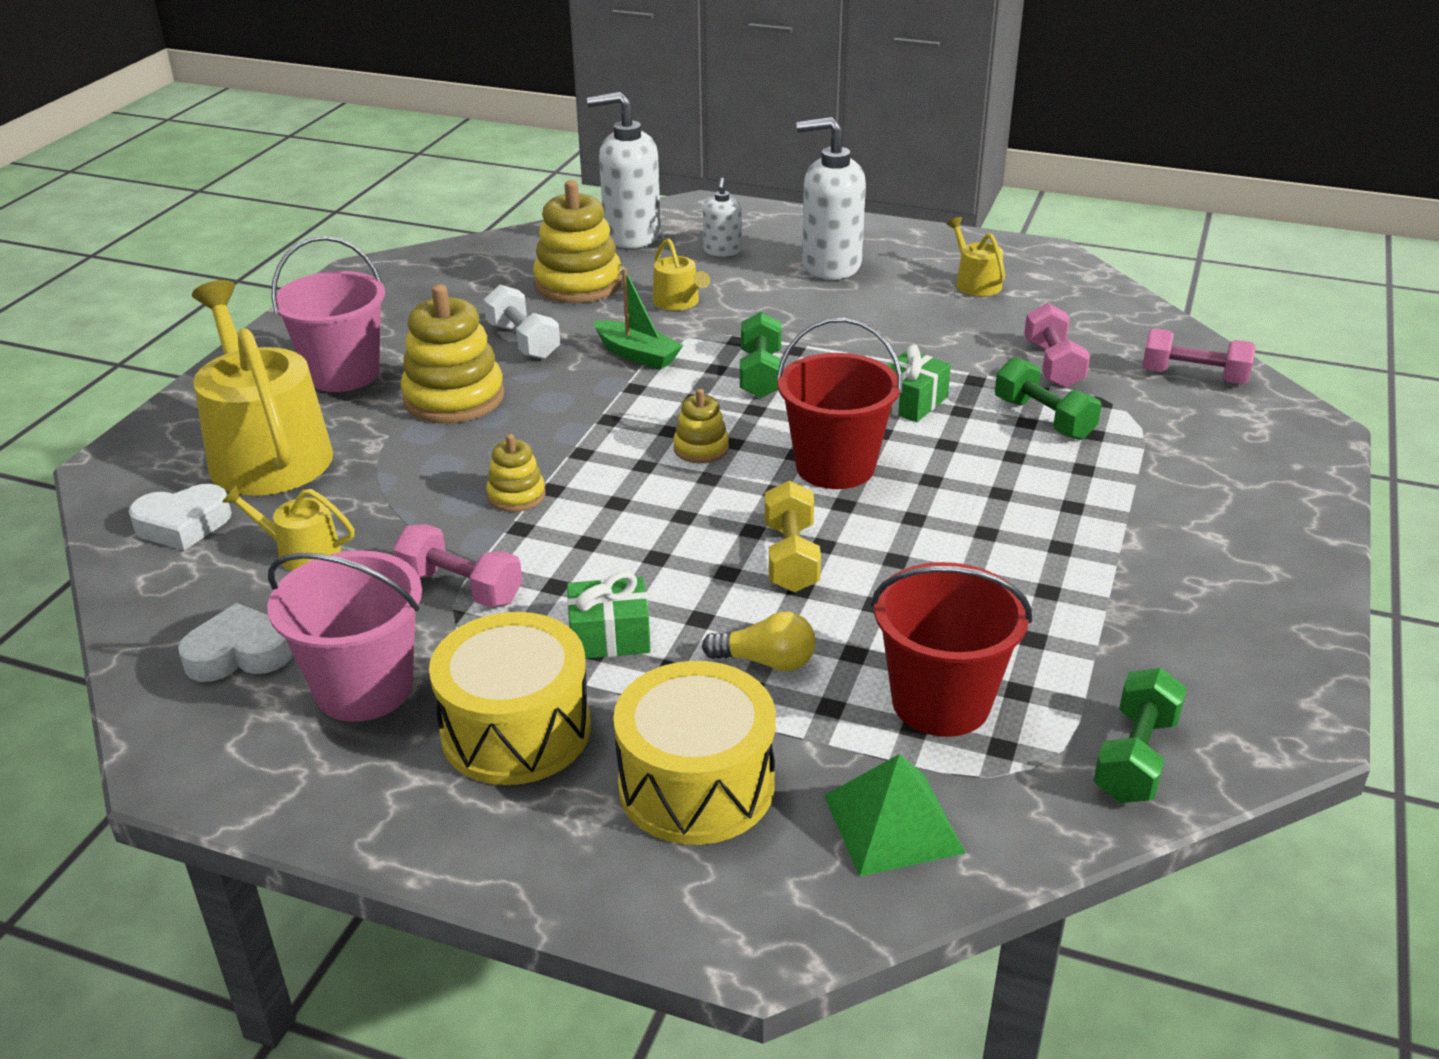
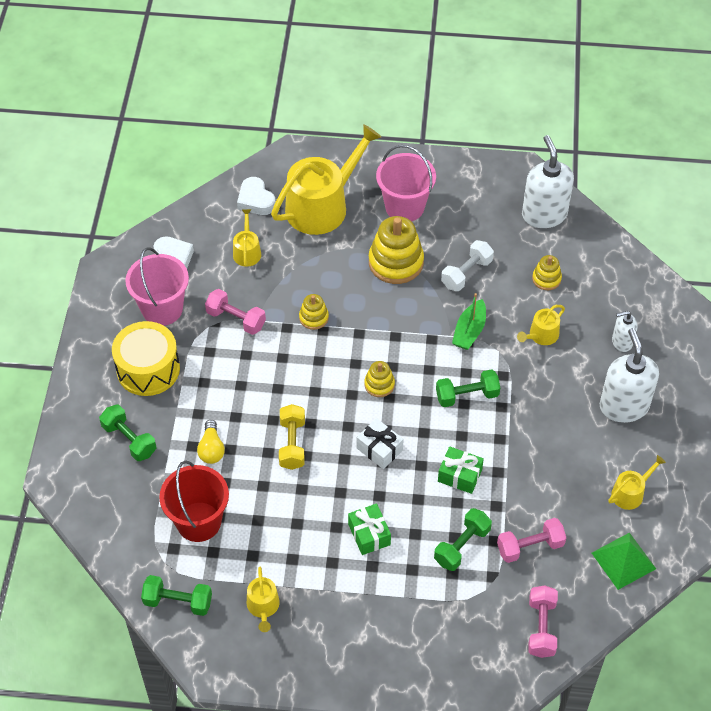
camera: 75 degrees right, 20 degrees up
(460, 588) = (236, 319): pink dumbbell -> pink dumbbell turned 75 degrees counterclockwise
(578, 284) = (546, 279): yellow stacking toy -> yellow stacking toy, size x0.52
(609, 636) = (215, 385): green gift -> green gift (369, 534)
(631, 235) = (625, 288): white soap dispenser -> white soap dispenser (544, 214)
(696, 785) = (129, 440): yellow drum -> green dumbbell
(791, 558) = (292, 444): yellow dumbbell -> yellow dumbbell turned 75 degrees counterclockwise
(835, 467) = (379, 449): red bucket -> white gift
(893, 823) = (121, 513): green pyramid -> green pyramid (623, 560)
(1151, 640) = (263, 607): none -> yellow watering can

